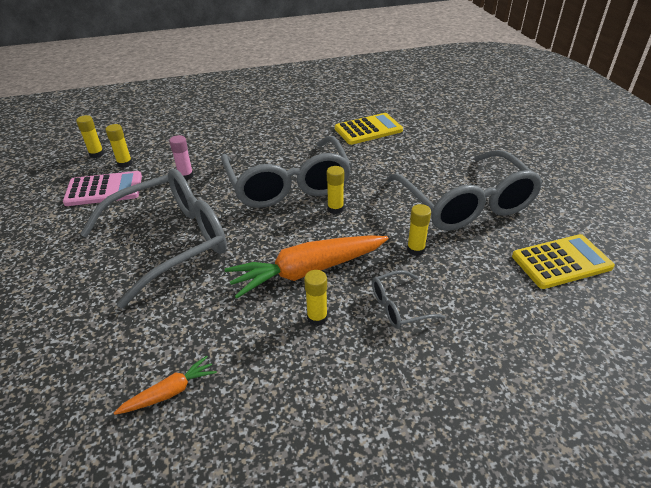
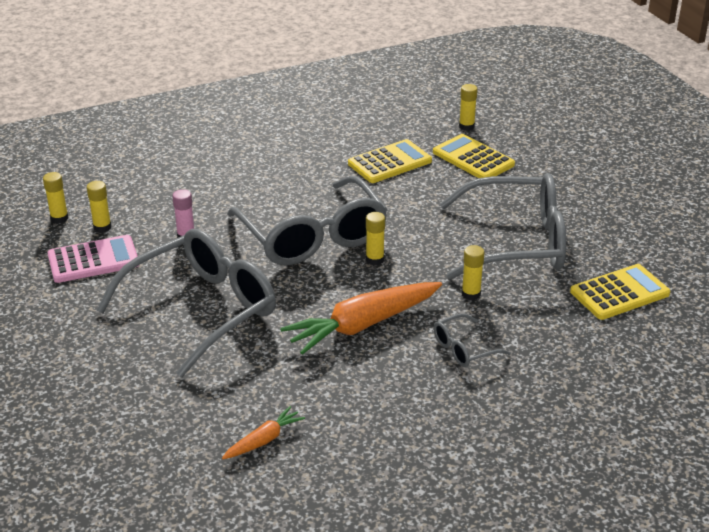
camera: 10 degrees left, 5 degrees down
(317, 318) = (385, 366): yellow glue stick -> yellow glue stick (466, 126)
(437, 131) = (473, 158): none -> yellow calculator
(466, 204) = (517, 242): grey glasses -> grey glasses turned 60 degrees counterclockwise

